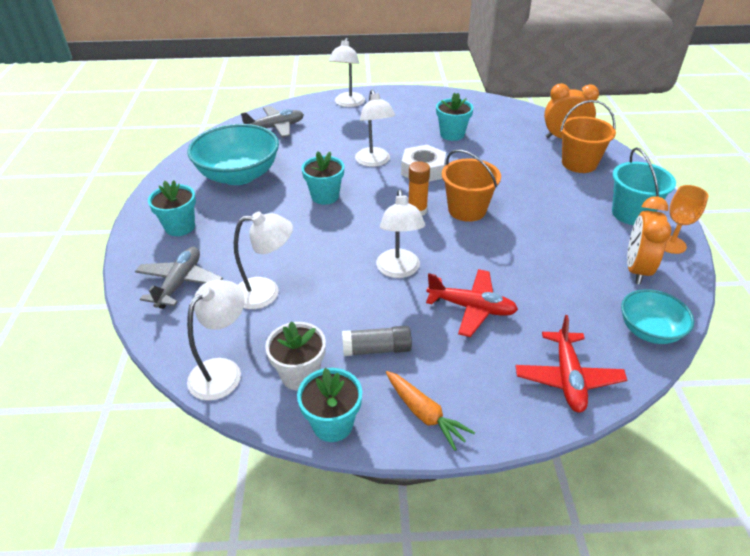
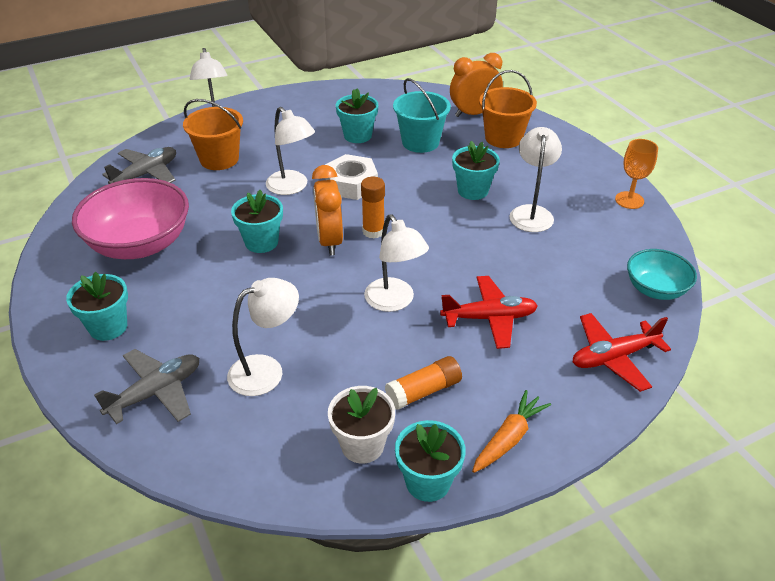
camera: 25 degrees left, 0 degrees up
(180, 283) = (156, 392): grey plane -> grey plane turned 60 degrees clockwise
(223, 371) = (275, 471): white lamp -> white lamp (531, 213)
(239, 175) = (140, 244): turquoise bowl -> pink bowl
(376, 349) = (423, 391): grey glue stick -> orange glue stick
(424, 414) = (509, 438): orange carrot -> orange carrot turned 75 degrees counterclockwise
(467, 210) = (423, 216): orange bucket -> orange bucket (219, 159)
(523, 200) = (473, 191): none -> turquoise flower pot
(567, 378) = (613, 357): red plane -> red plane turned 90 degrees clockwise
(631, 213) = (579, 178): turquoise bucket -> turquoise bucket (420, 142)
(636, 269) = (613, 233): orange clock -> orange clock (329, 241)

